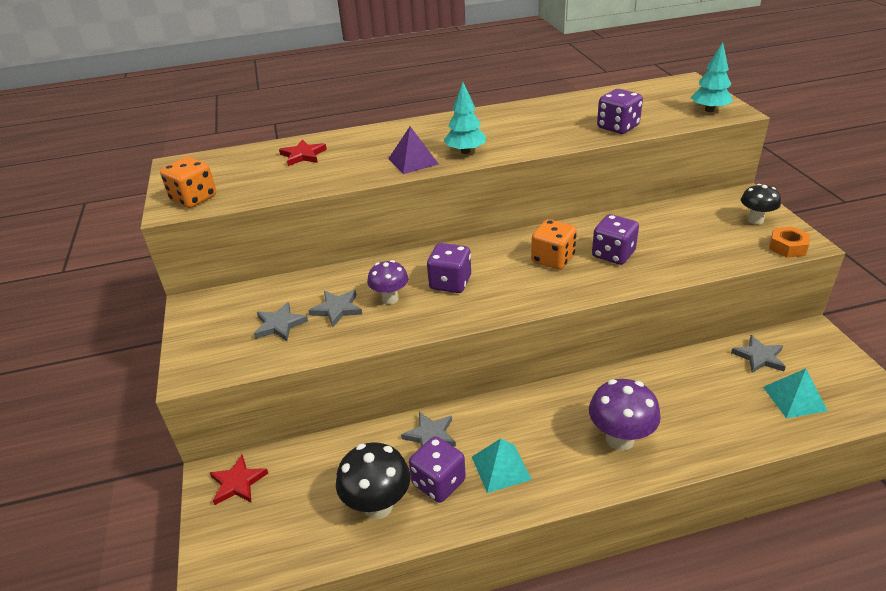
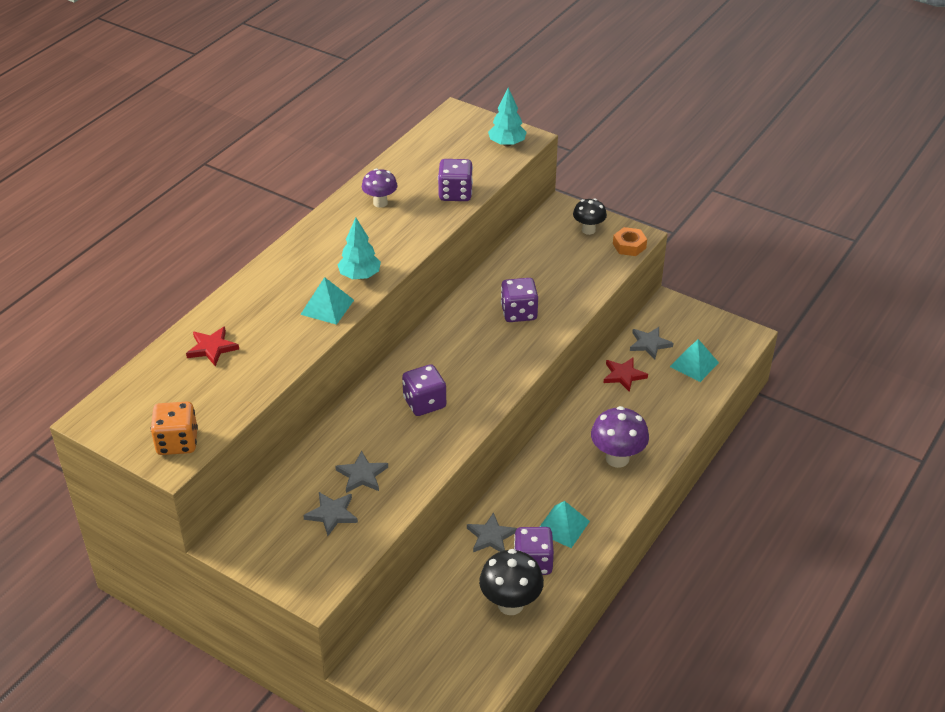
camera: 45 degrees left, 5 degrees up
(238, 483) = (390, 661): red star -> red star (623, 375)
(390, 299) = (394, 442): purple mushroom -> purple mushroom (380, 203)
(413, 161) = (327, 307): purple pyramid -> turquoise pyramid
(553, 259) = (479, 340): orange dice -> none

